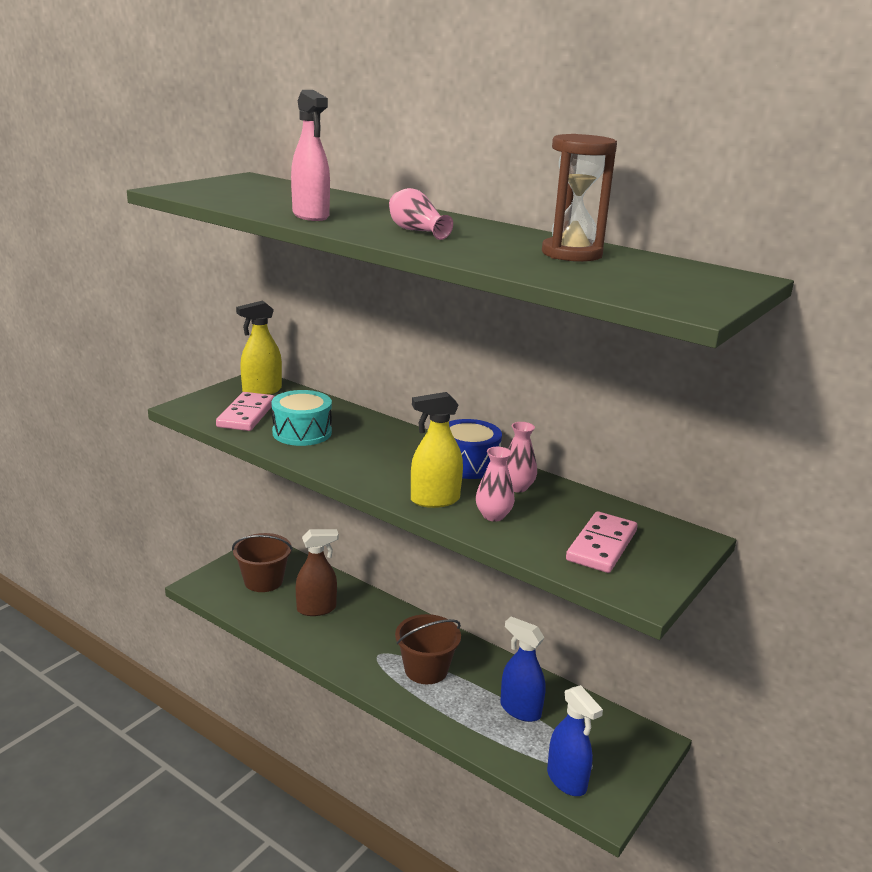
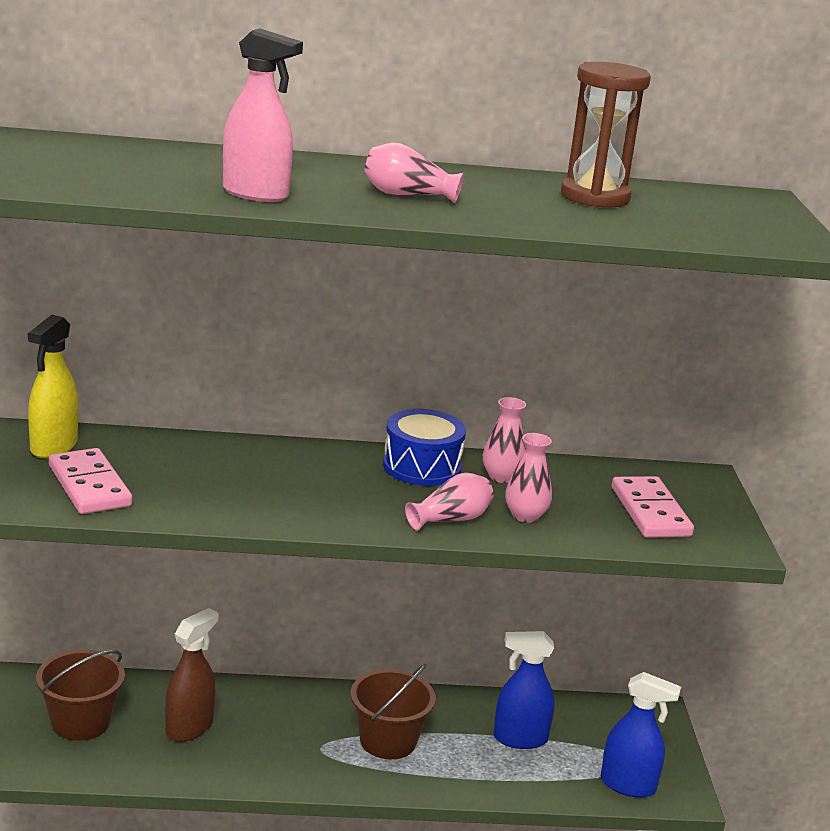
camera: 40 degrees left, 0 degrees up
(302, 432) = (194, 487): turquoise drum -> none
(434, 500) = (451, 519): yellow spray bottle -> pink vase

